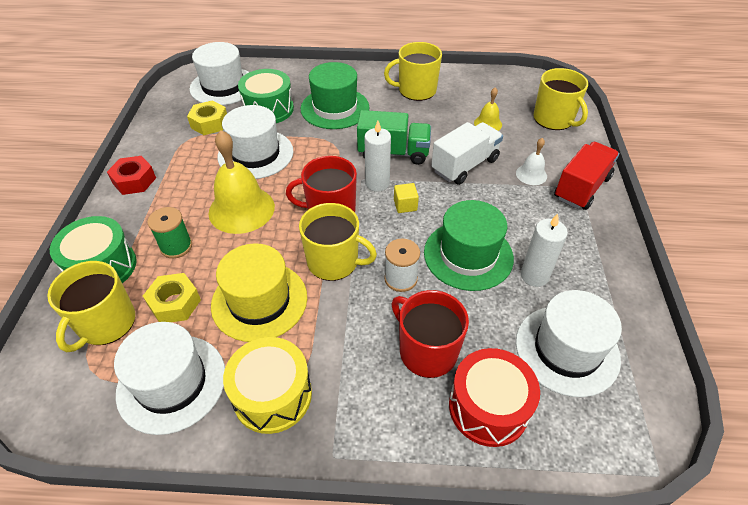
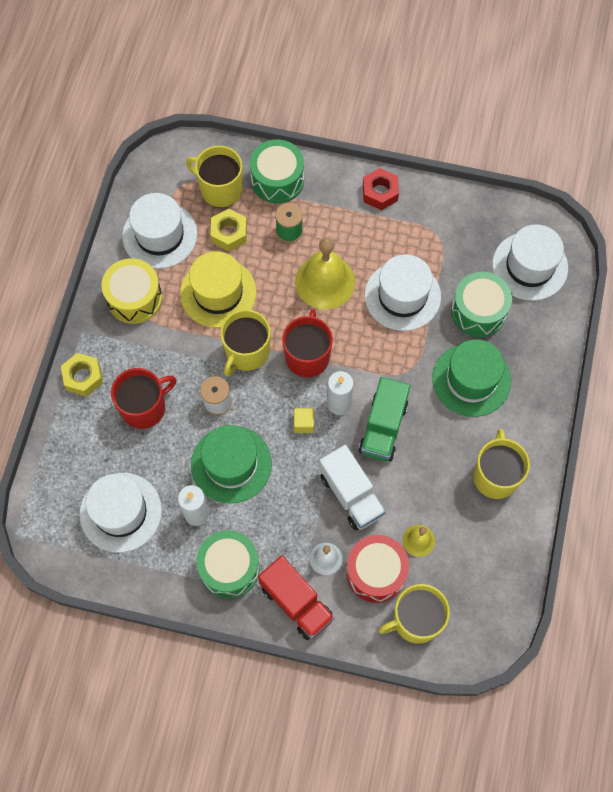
camera: 100 degrees right, 20 degrees up
(209, 123) = (460, 253): yellow nut -> yellow nut (83, 377)
(488, 407) = (90, 438): red drum -> red drum (376, 572)
(576, 239) = (229, 568): none -> green drum

